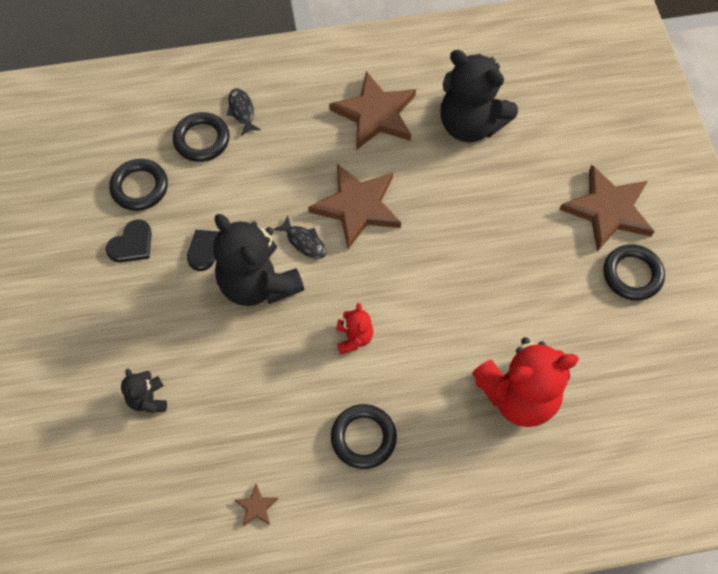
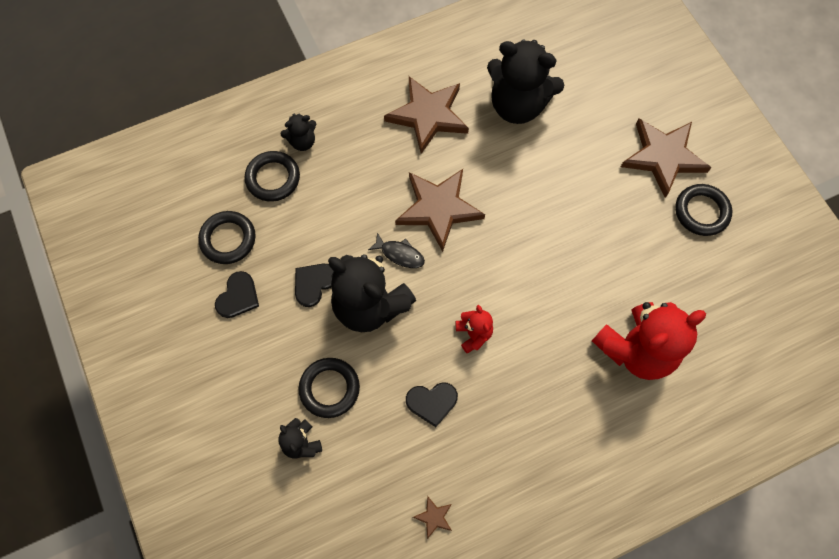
camera: 15 degrees left, 5 degrees up
(242, 111) = (302, 141): black fish -> black teddy bear
(290, 394) = (432, 402): none -> black heart
(363, 438) = (511, 425): black ring -> black ring (329, 388)

